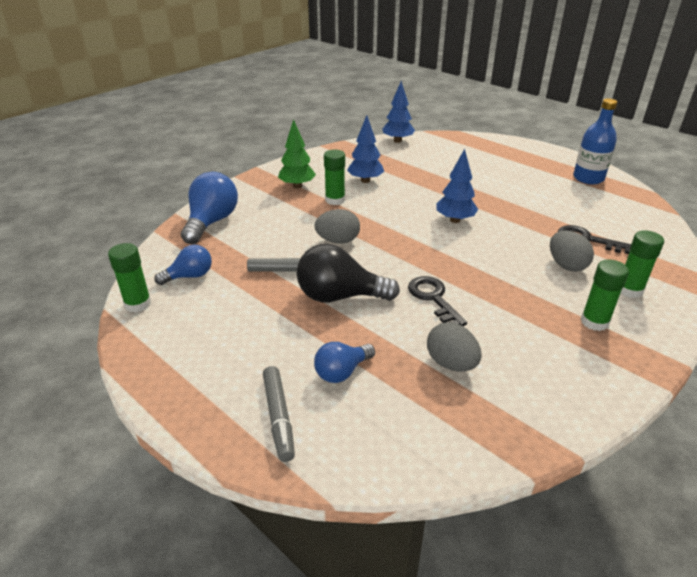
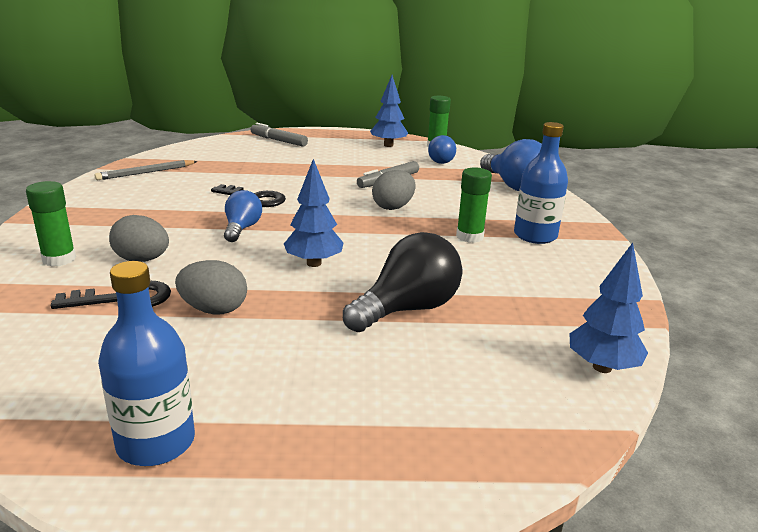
camera: 135 degrees right, 10 degrees down
(297, 186) = (535, 235): green tree -> blue bottle
(339, 296) = (326, 180): black light bulb -> black light bulb (408, 309)
(342, 372) = (269, 157): blue light bulb -> blue light bulb (242, 229)
(365, 180) = (489, 270): blue tree -> blue tree (388, 145)
(451, 363) = (204, 175): grey egg -> grey egg (214, 310)
(516, 405) = (146, 172): none -> grey pencil
(594, 322) = (97, 224): green glue stick -> none

